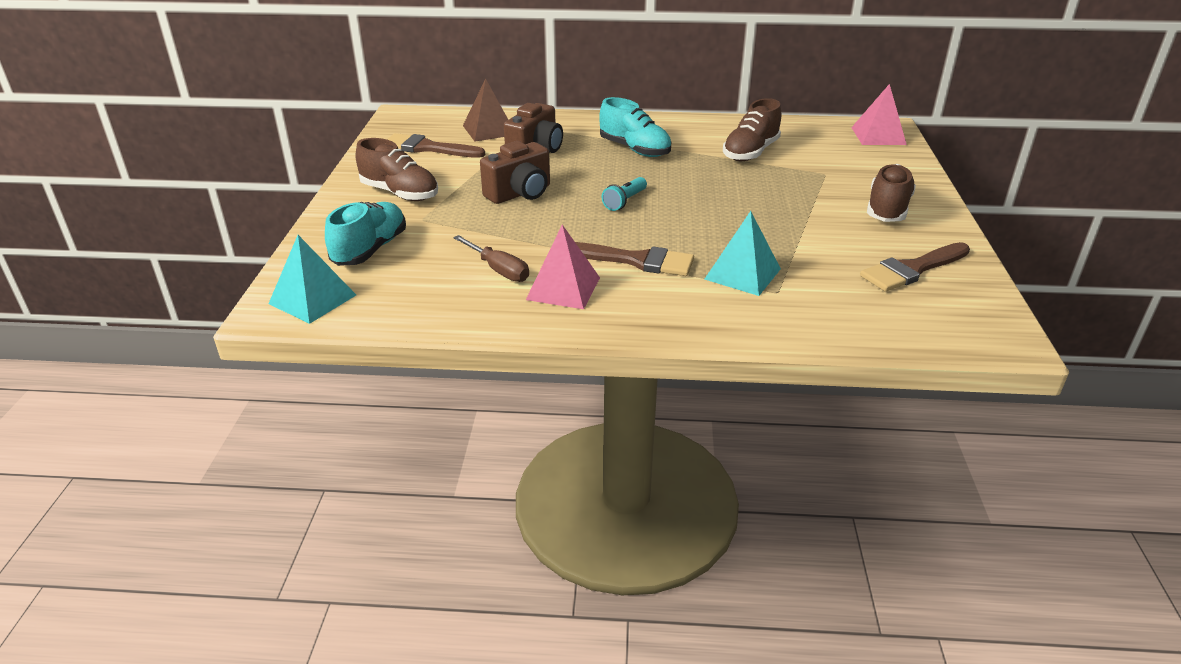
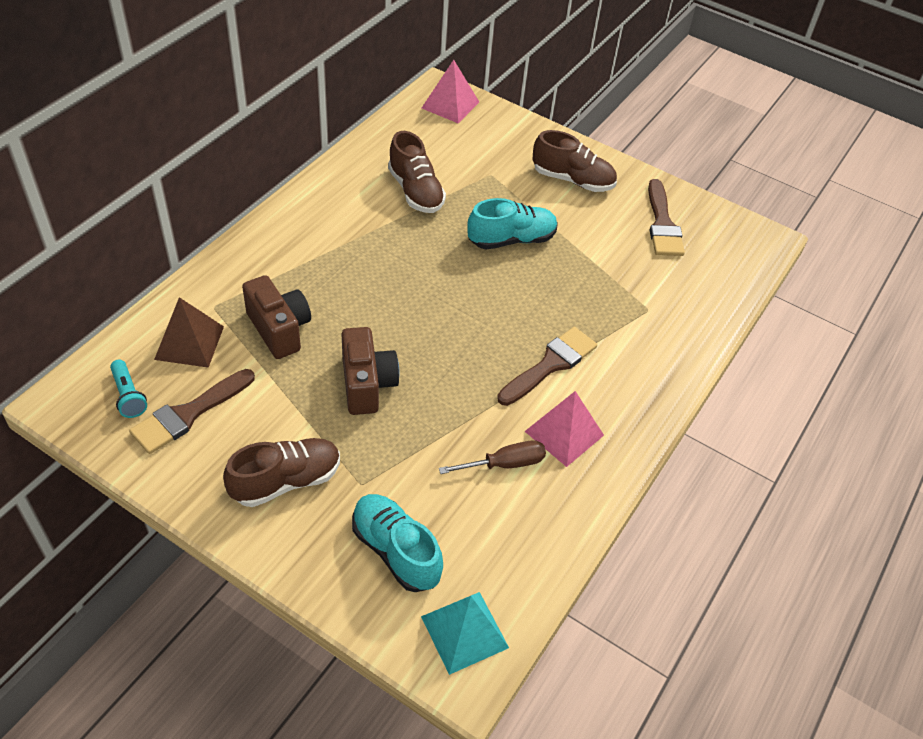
camera: 65 degrees left, 15 degrees up
(624, 201) = (442, 319): turquoise flashlight -> turquoise flashlight (128, 396)
(635, 149) = (342, 259): turquoise shoe -> turquoise shoe (511, 239)
(742, 274) = (611, 313): turquoise pyramid -> none
(887, 209) = (572, 180): brown shoe -> brown shoe turned 150 degrees clockwise

